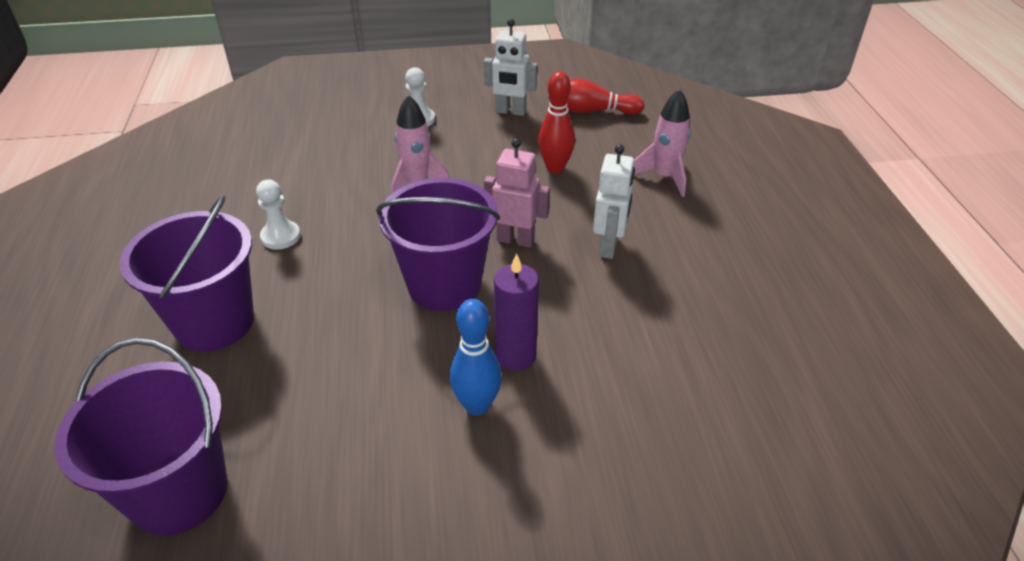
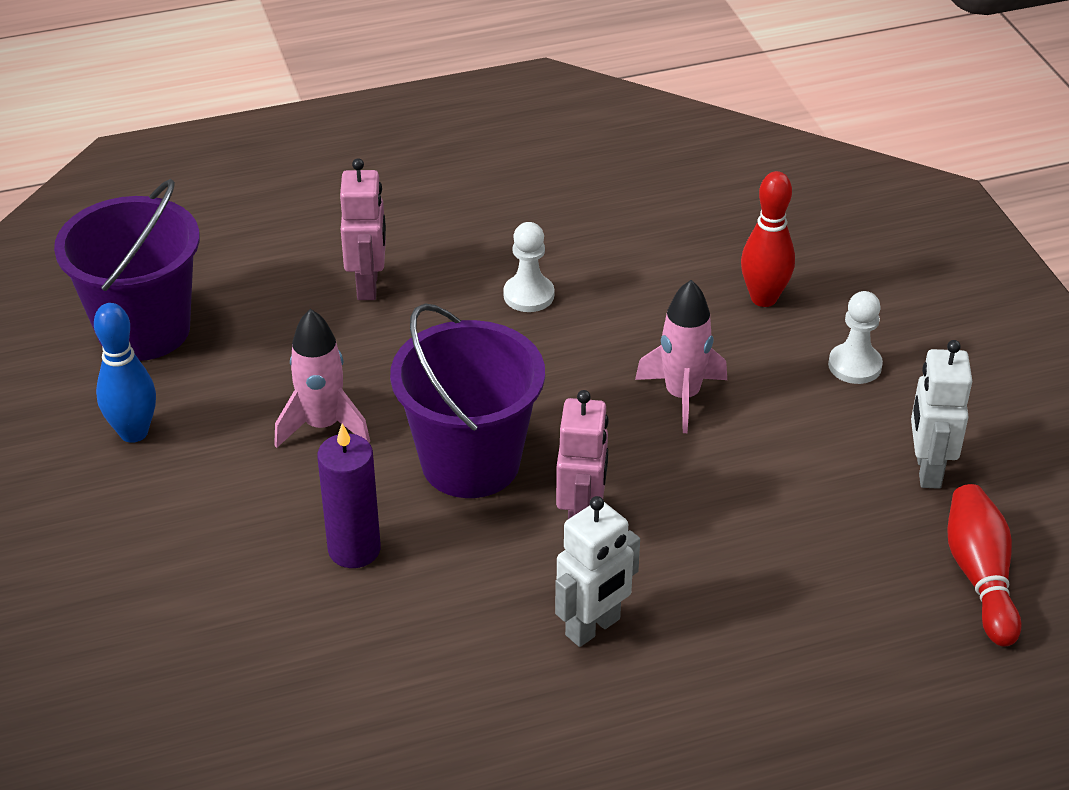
camera: 80 degrees right, 0 degrees up
(214, 322) = (368, 285): purple bucket -> pink robot
(477, 405) = (270, 525): blue bowling pin -> blue bowling pin (134, 432)
(555, 168) = (779, 545): red bowling pin -> red bowling pin (763, 298)
(609, 246) = (593, 627): white robot -> white robot turned 45 degrees counterclockwise
(664, 177) = (802, 691): pink rocket -> pink rocket (322, 426)

